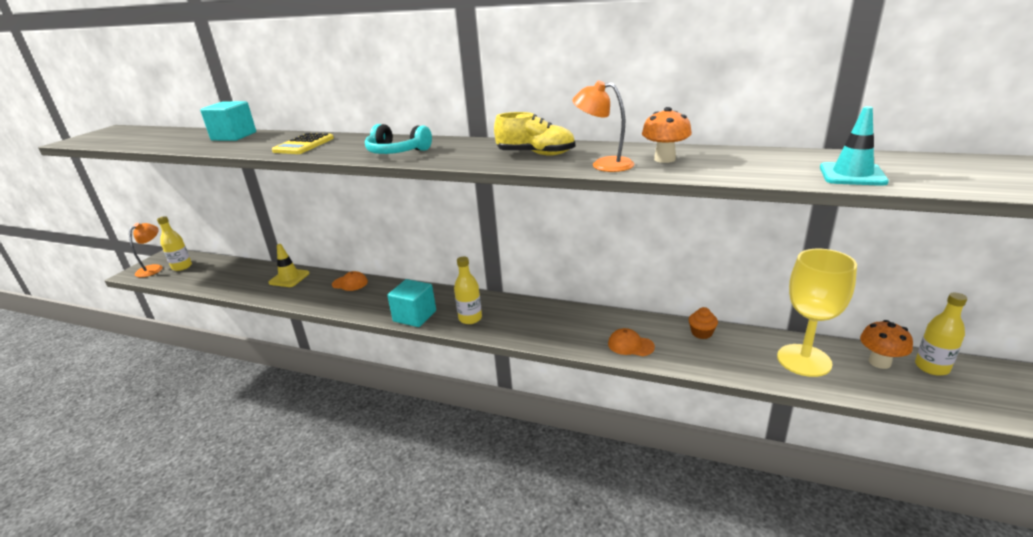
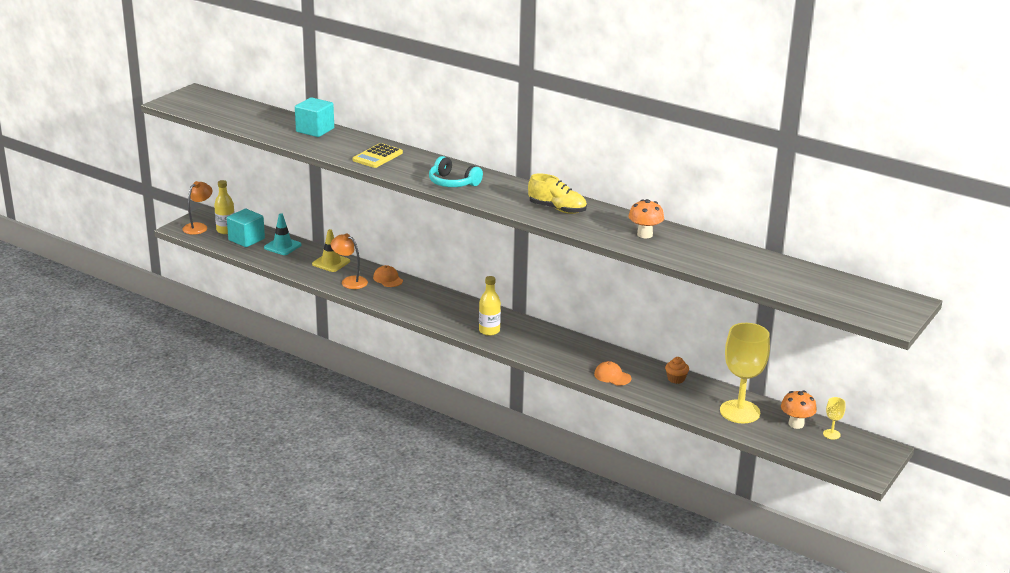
camera: 10 degrees right, 0 degrees up
(350, 283) = (388, 279): orange cap -> orange cap turned 150 degrees counterclockwise
(414, 316) = (442, 320): turquoise cube -> turquoise cube (246, 239)
(604, 164) = (599, 230): orange lamp -> orange lamp (350, 281)
(852, 175) = (750, 274): turquoise traffic cone -> turquoise traffic cone (282, 246)
(931, 367) = (831, 434): yellow bottle -> yellow goblet

